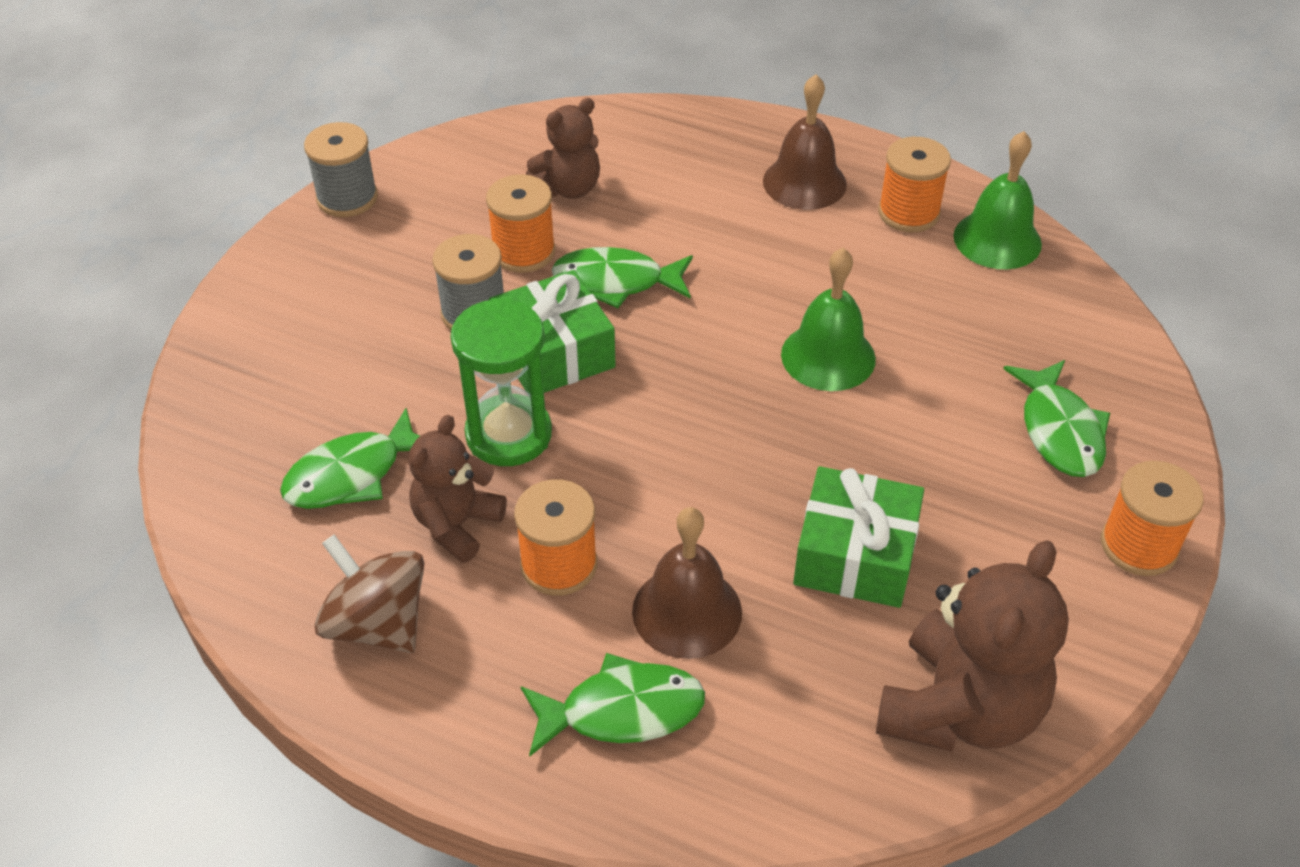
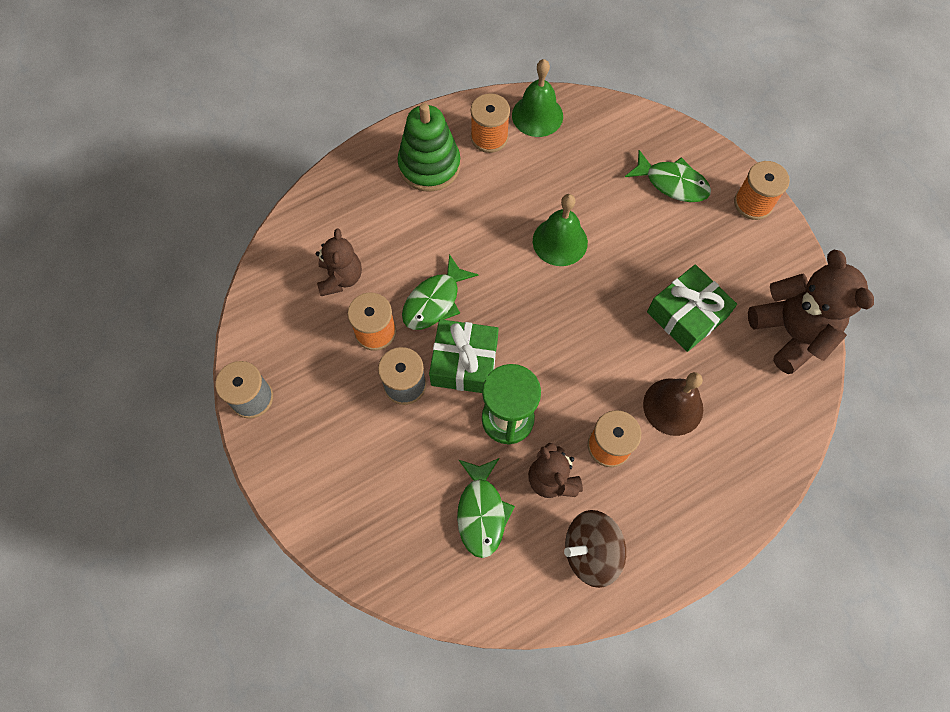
camera: 55 degrees left, 20 degrees up
(622, 711) = (710, 469): green fish -> none
(804, 182) = (429, 165): brown bell -> green stacking toy

